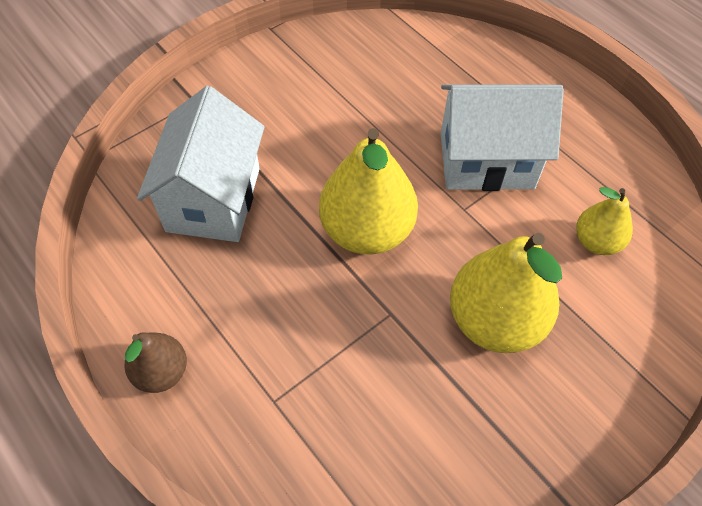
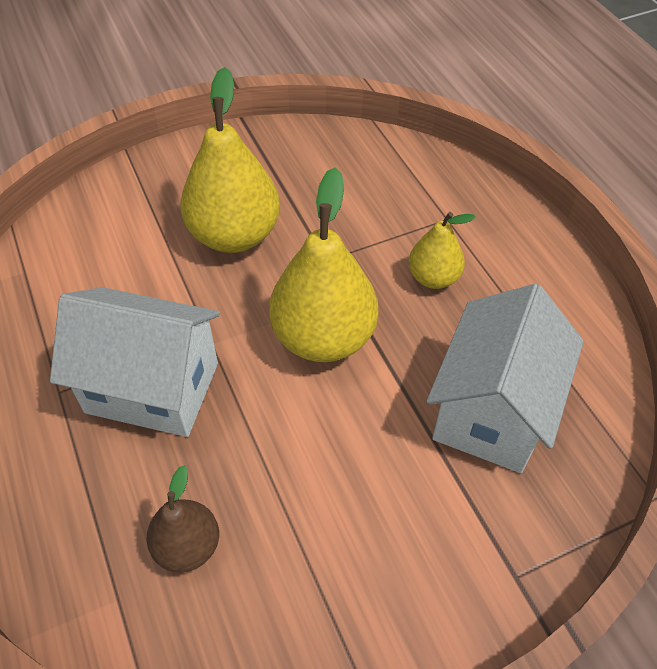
camera: 165 degrees left, 5 degrees down
(161, 372) = (545, 256): brown pear -> brown pear (187, 546)
(596, 241) = (95, 278): yellow pear -> yellow pear (433, 278)

